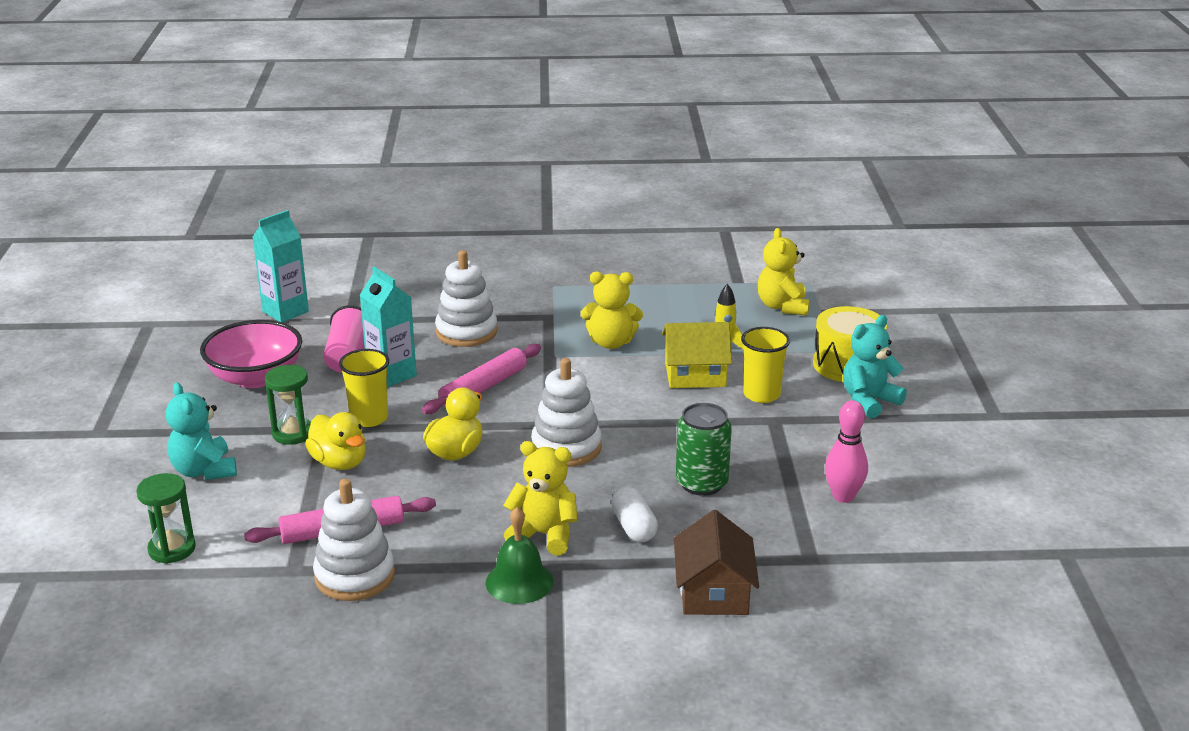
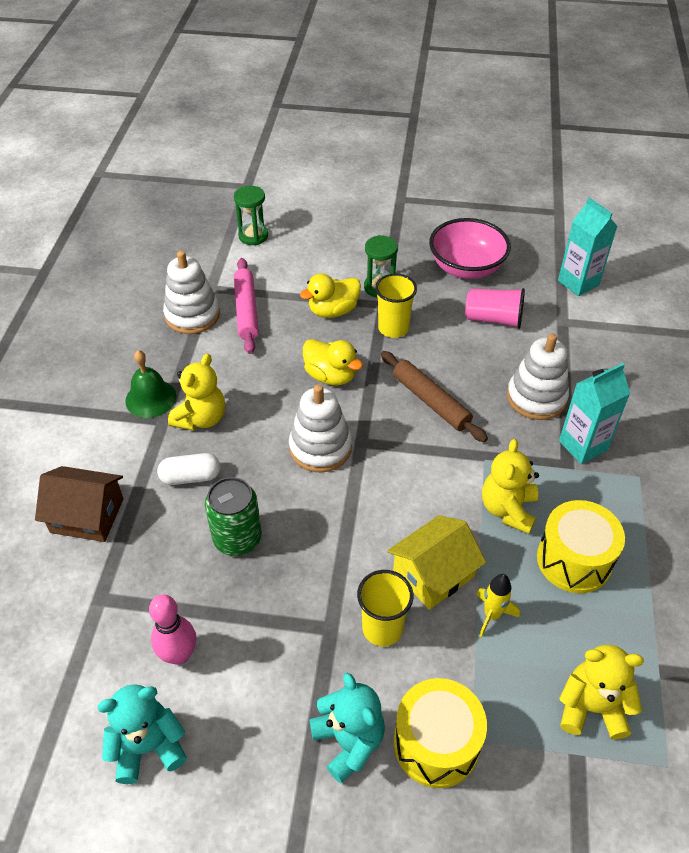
camera: 100 degrees right, 20 degrees up
(204, 471) = (340, 246): turquoise teddy bear -> turquoise teddy bear (148, 747)
(391, 375) = (461, 344): turquoise carton -> turquoise carton (583, 445)
(484, 388) = (431, 401): pink rolling pin -> brown rolling pin
(653, 313) = (574, 560): none -> yellow drum
(695, 374) = (433, 573): yellow house -> yellow house turned 45 degrees clockwise

